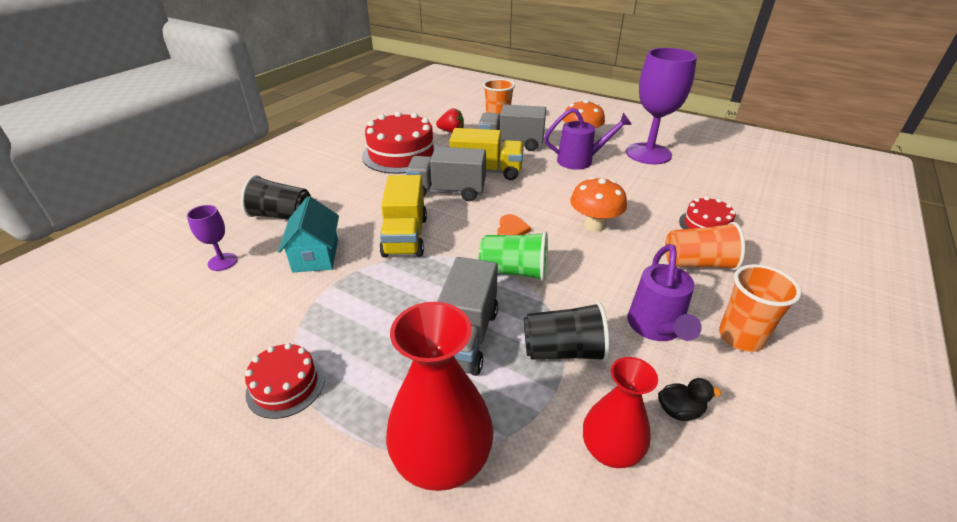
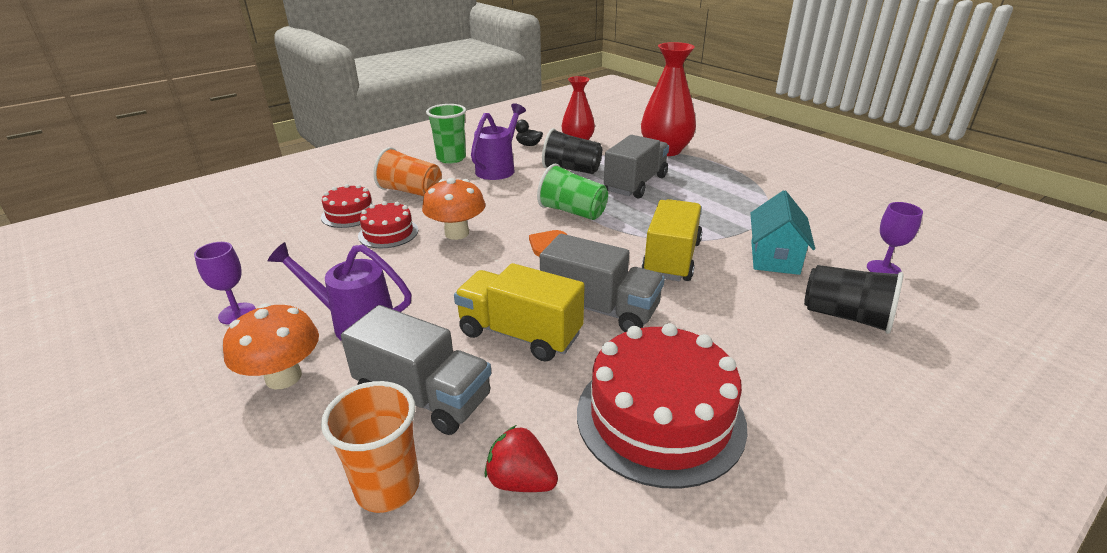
camera: 160 degrees left, 5 degrees down
(286, 385) = (764, 183): red cake -> red cake (388, 233)
(648, 154) = (237, 313): purple goblet -> purple goblet, size x0.45
(740, 337) = (451, 158): orange cup -> green cup

